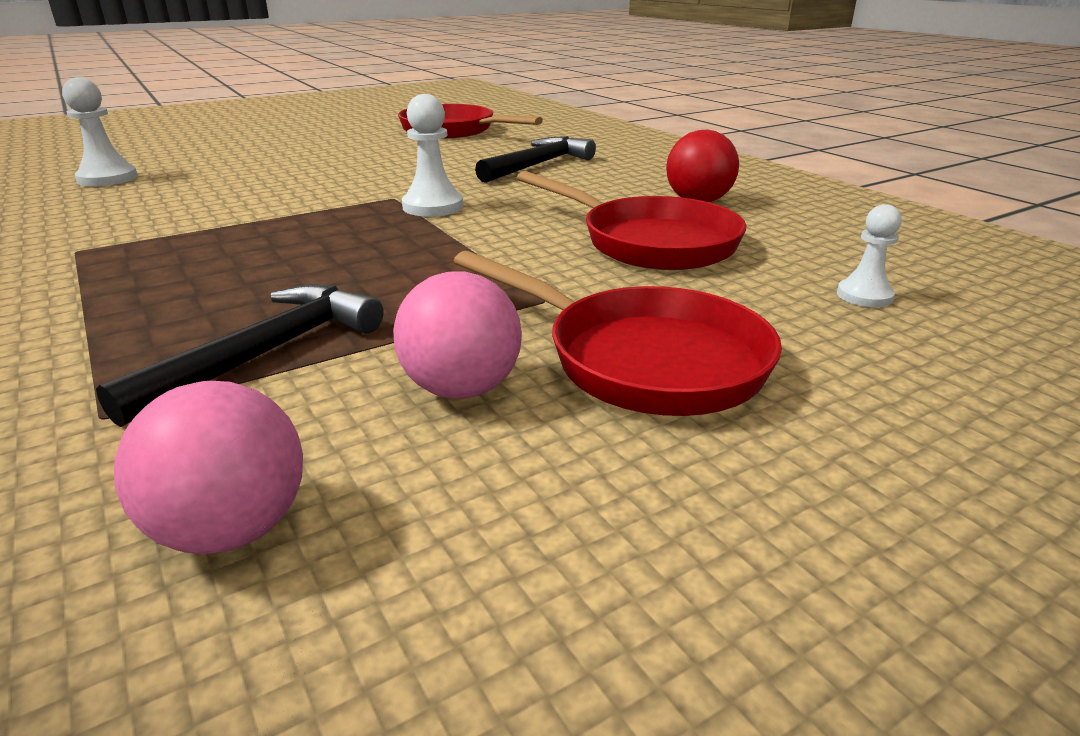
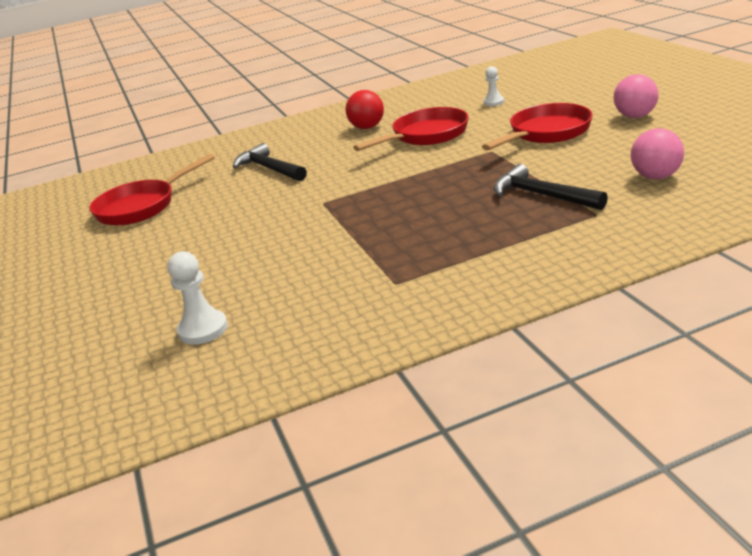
camera: 75 degrees left, 0 degrees up
(433, 206) = (347, 189): white pawn -> none
(461, 389) = (570, 157): pink ball -> pink ball (635, 116)

